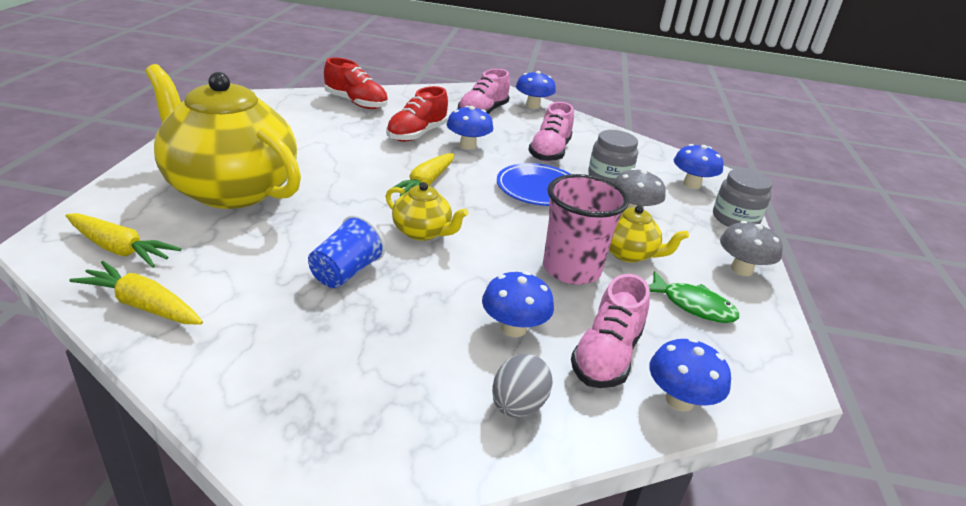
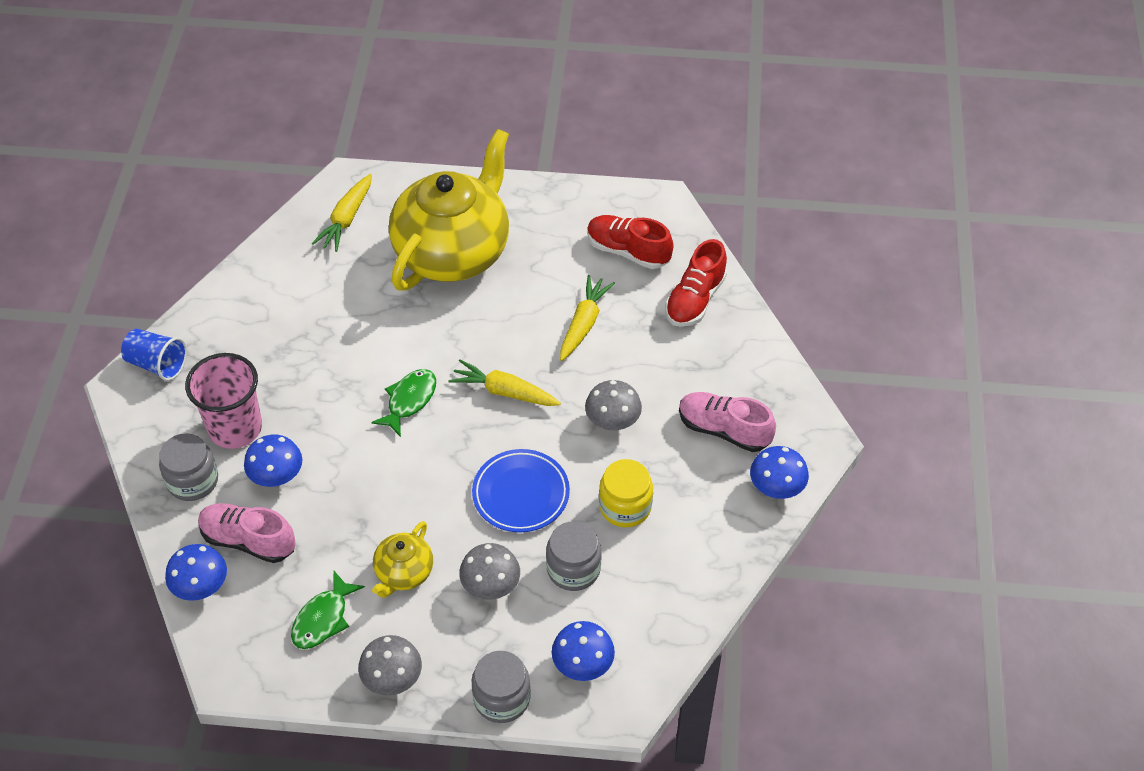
camera: 90 degrees right, 20 degrees up
(143, 305) = (281, 256): yellow carrot -> yellow carrot (583, 324)
(346, 272) = (337, 357): blue cup -> blue cup (157, 364)
(416, 134) = (626, 369): red shoe -> red shoe (628, 251)
(422, 232) = (409, 400): yellow teapot -> green fish
(468, 145) = (612, 421): blue mushroom -> grey mushroom
(517, 406) = (193, 481): grey egg -> grey jar
(549, 152) = (625, 506): pink shoe -> yellow jar
(571, 269) = (367, 520): pink cup -> pink cup (235, 428)

